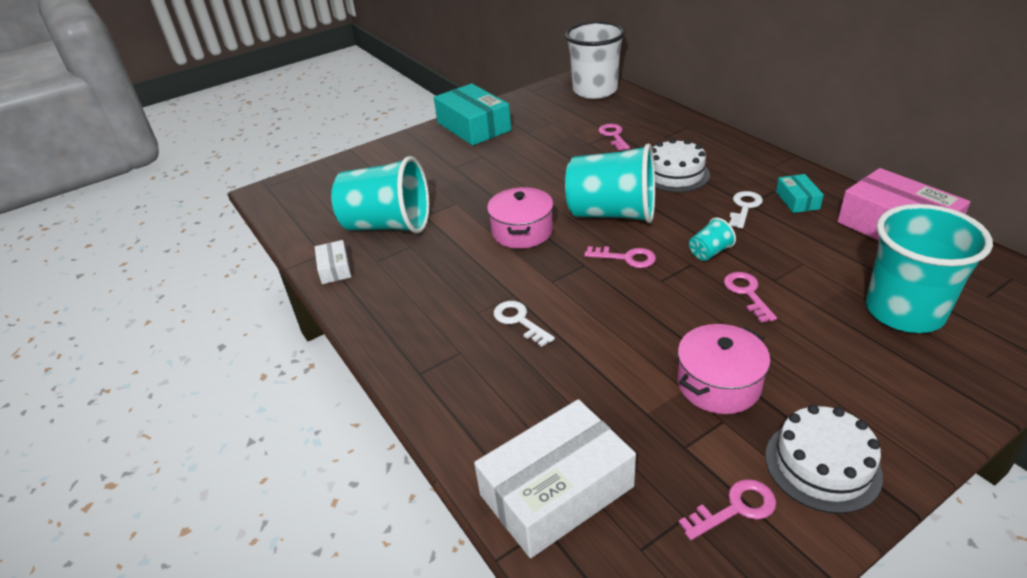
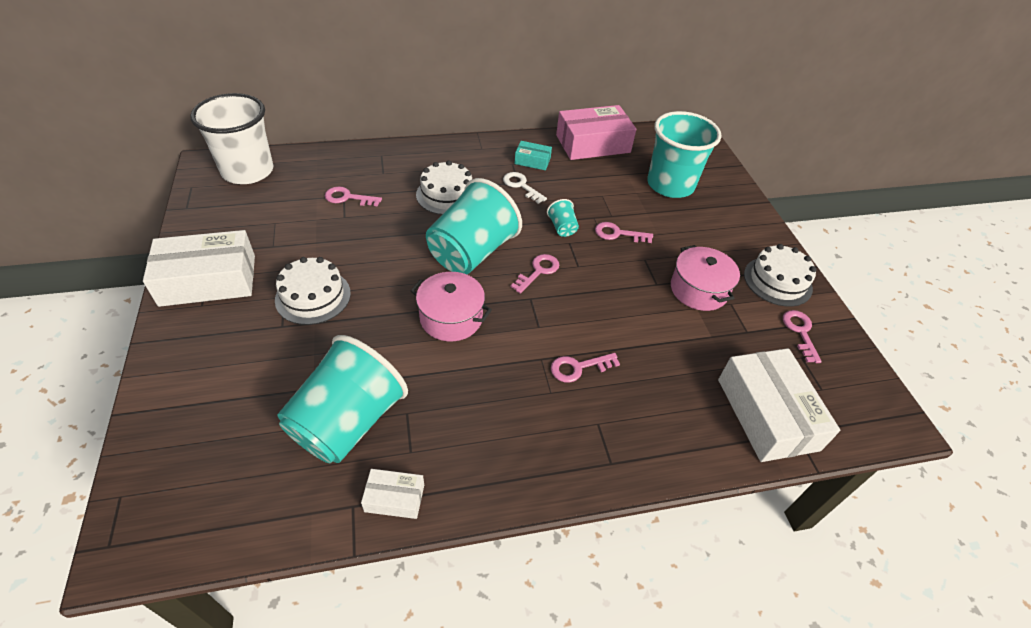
camera: 75 degrees left, 10 degrees up
(473, 126) = (208, 280): turquoise box -> white box
(492, 166) = (313, 296): none -> white cake
(519, 321) = (578, 368): white key -> pink key

